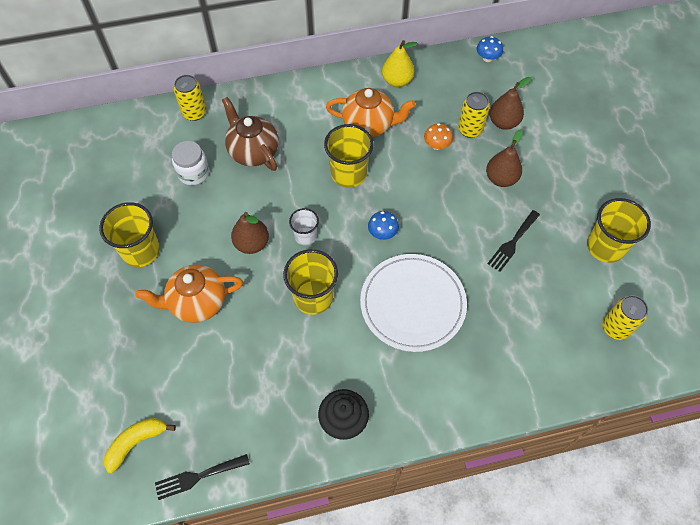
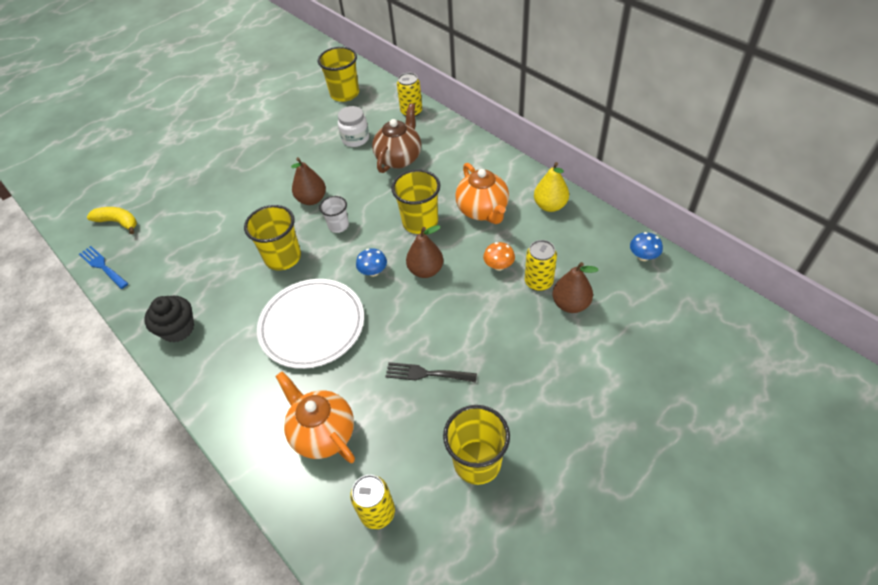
camera: 65 degrees right, 10 degrees down
(141, 251) = (270, 148): yellow cup -> yellow cup (344, 94)
(197, 302) = (243, 196): orange teapot -> orange teapot (323, 433)
(198, 477) = (102, 266): black fork -> blue fork
(501, 178) = (497, 332): brown pear -> brown pear (426, 270)

